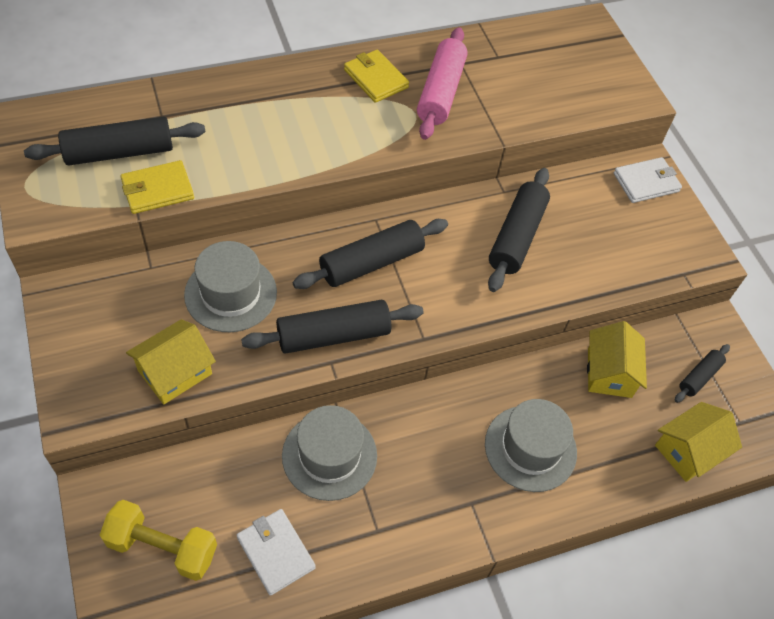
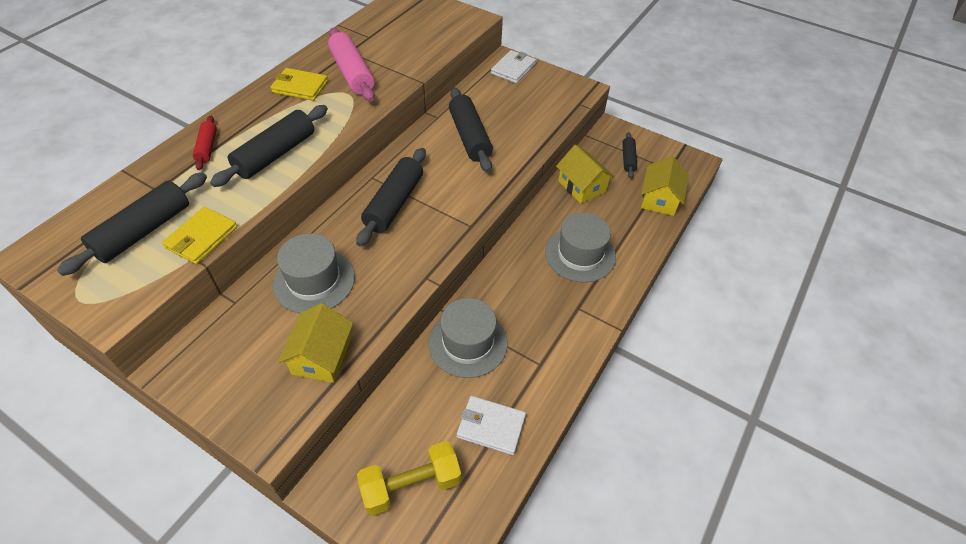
camera: 35 degrees left, 5 degrees down
(237, 97) = (207, 147): none -> red rolling pin
(333, 335) = (412, 261): black rolling pin -> black rolling pin (276, 154)

